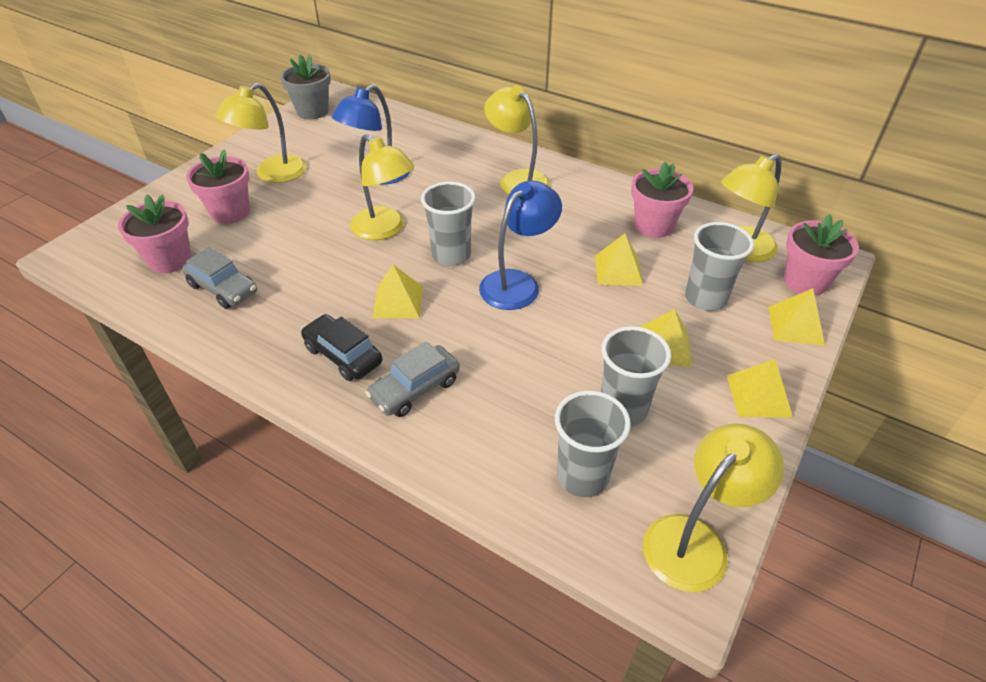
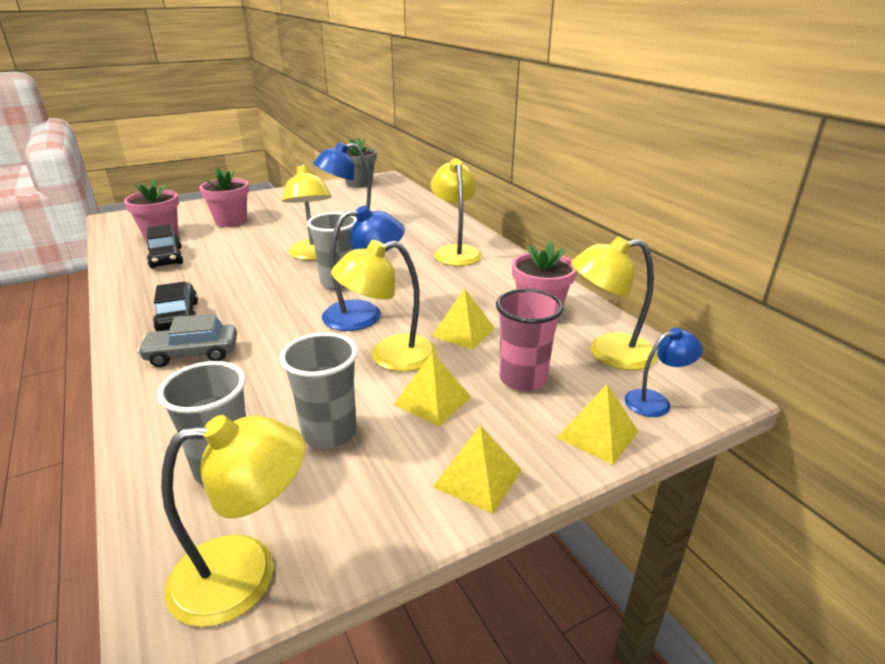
camera: 30 degrees right, 15 degrees down
(223, 288) = (166, 258): grey car -> black car
(272, 174) = (285, 209): yellow lamp -> yellow lamp (389, 356)
(398, 302) = (260, 298): yellow pyramid -> none
(705, 298) = (522, 378): grey cup -> pink cup
(805, 281) = (655, 401): pink flower pot -> blue lamp

